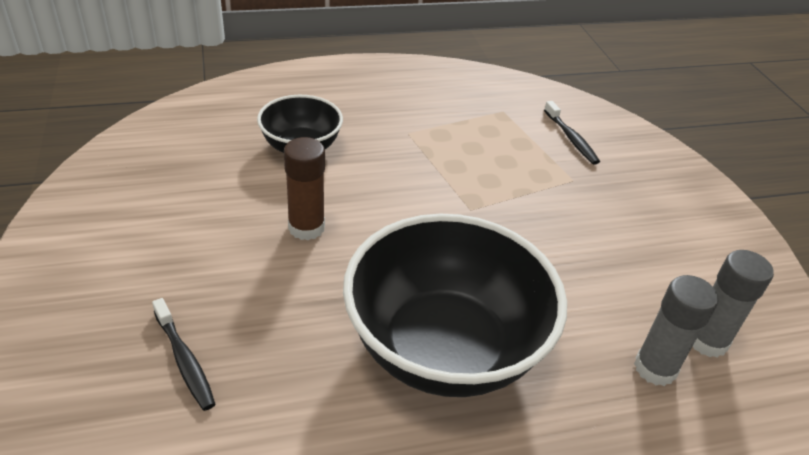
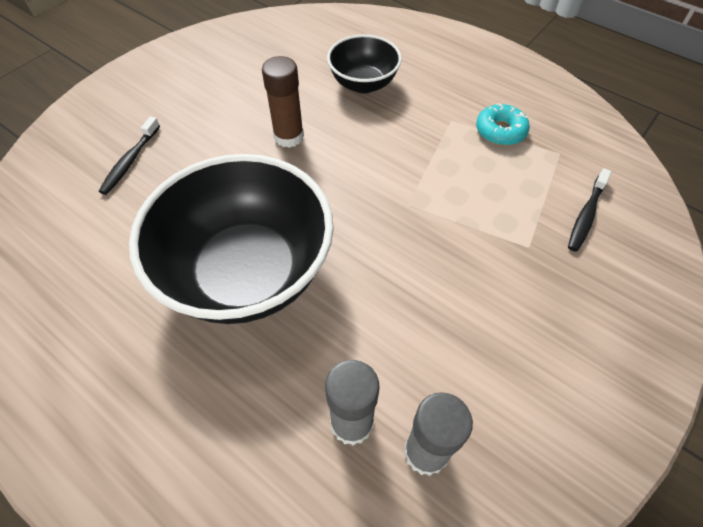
camera: 55 degrees right, 15 degrees up
(449, 119) = (500, 131): none -> turquoise donut

